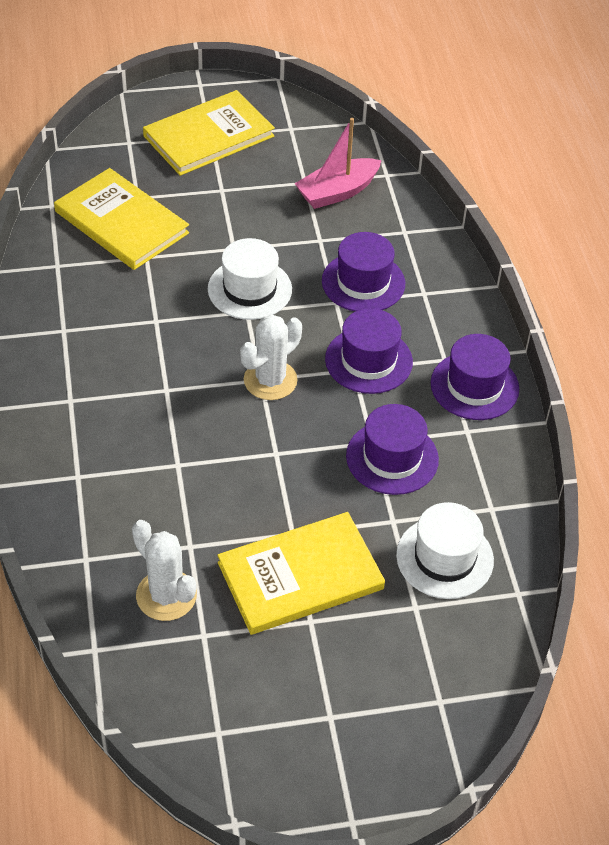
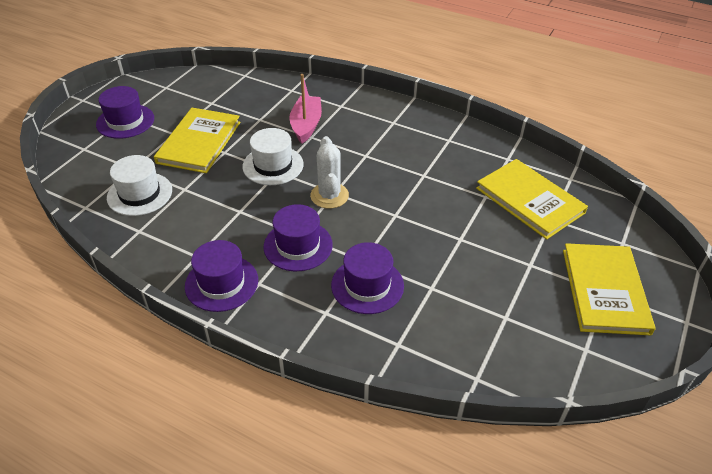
camera: 130 degrees right, 5 degrees down
(121, 222) = (529, 200): yellow book -> yellow book turned 60 degrees clockwise
(166, 595) = (244, 102): white cactus -> none
(249, 289) = (413, 226): white hat -> white hat (273, 165)
(337, 192) = (478, 330): pink boat -> pink boat (306, 125)
(392, 457) = (220, 212): purple hat -> purple hat (125, 121)

